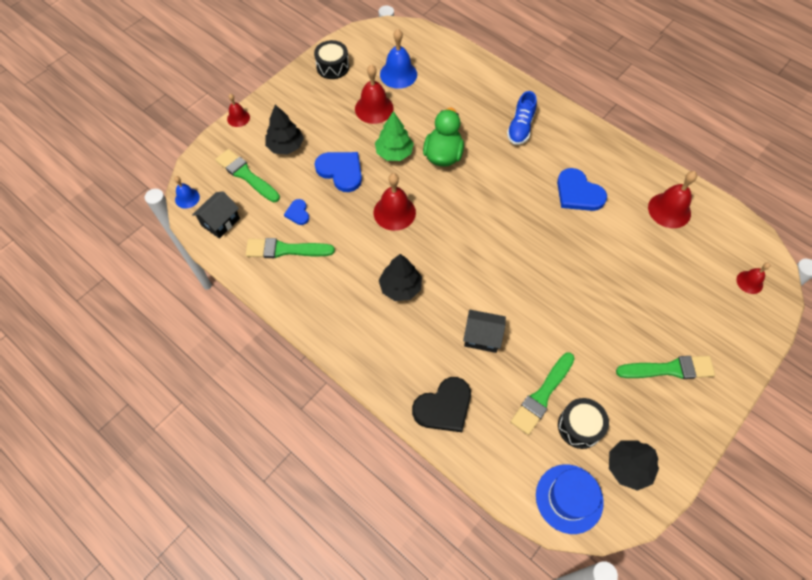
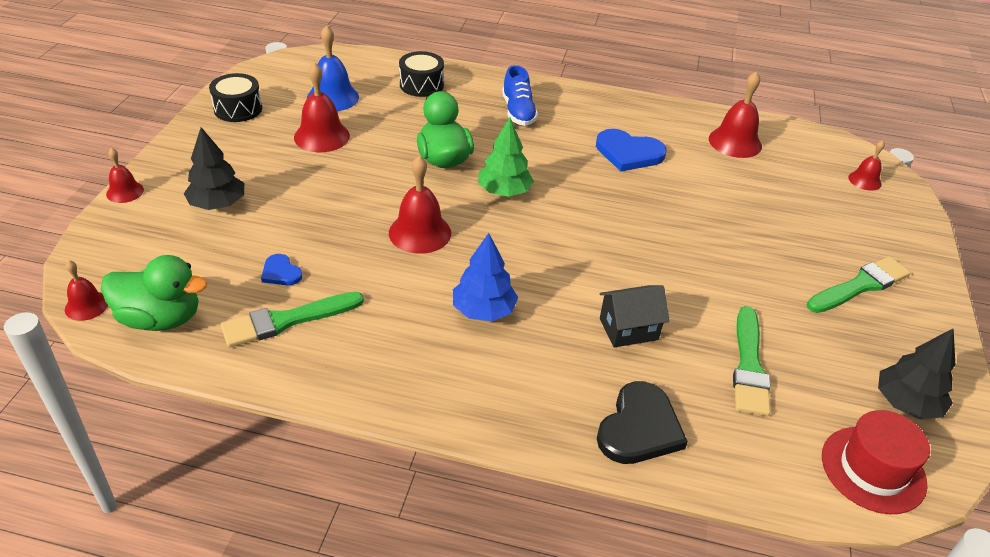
camera: 30 degrees left, 20 degrees down
(187, 198) = (86, 305): blue bell -> red bell
(220, 222) = (161, 318): black house -> green duck
(246, 175) = (173, 252): green brush -> none
(341, 171) = (316, 210): blue heart -> none
(394, 153) = (378, 173): green tree -> green tree (504, 192)
(400, 287) = (484, 310): black tree -> blue tree
(569, 498) = (873, 469): blue hat -> red hat
(579, 426) = (818, 382): black drum -> black drum (421, 85)

